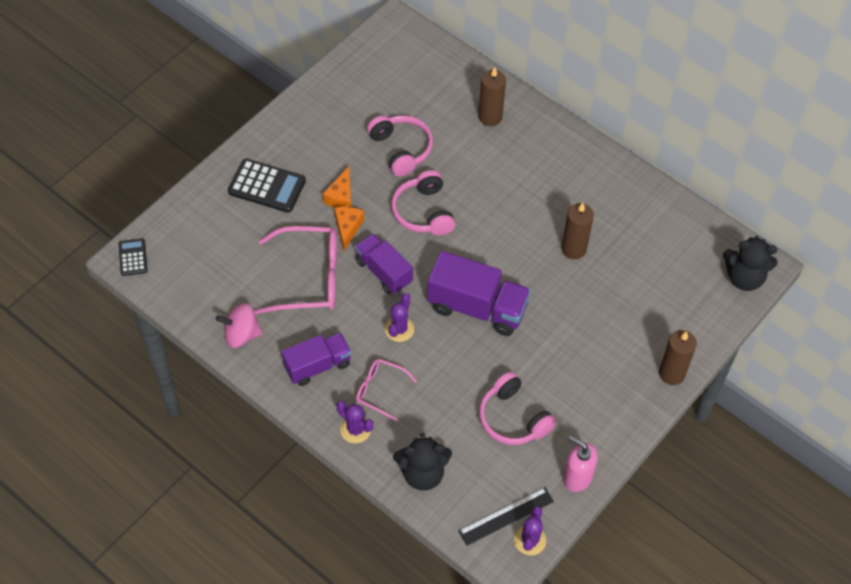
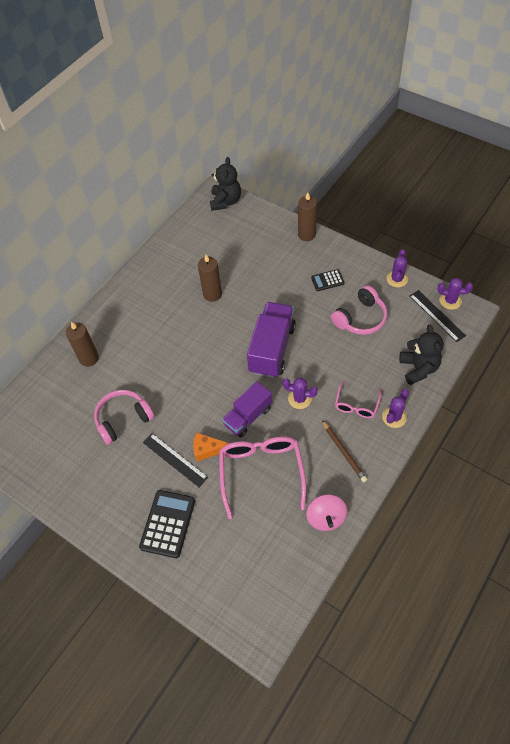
camera: 90 degrees left, 0 degrees up
(133, 257) = (258, 635): black calculator -> black calculator (327, 280)
(318, 366) = (344, 452): purple truck -> brown pencil
(341, 196) = (175, 459): orange cheese -> black ruler
(423, 212) = (187, 395): pink headphones -> none
(577, 478) = (397, 279): pink soap dispenser -> purple cactus

